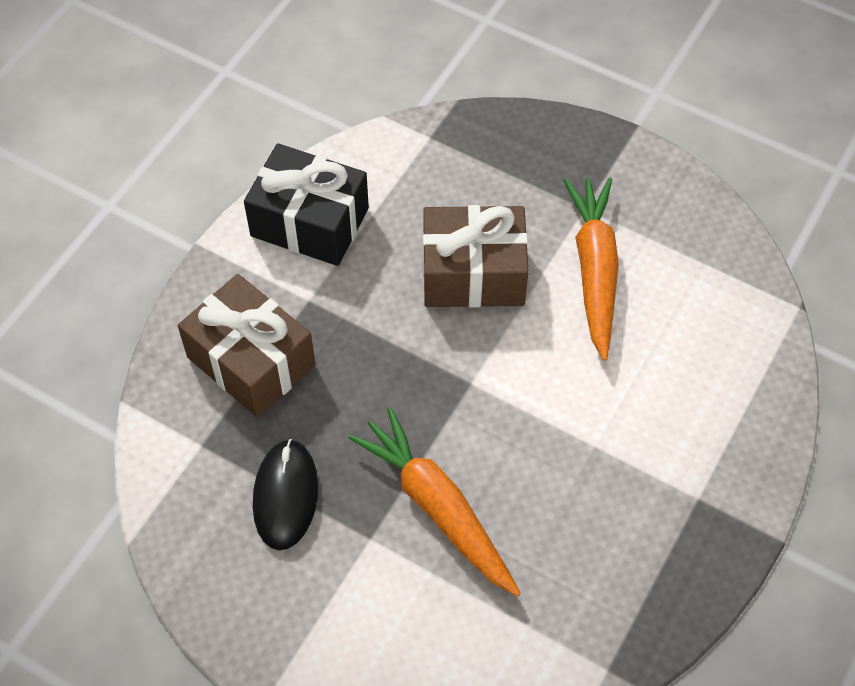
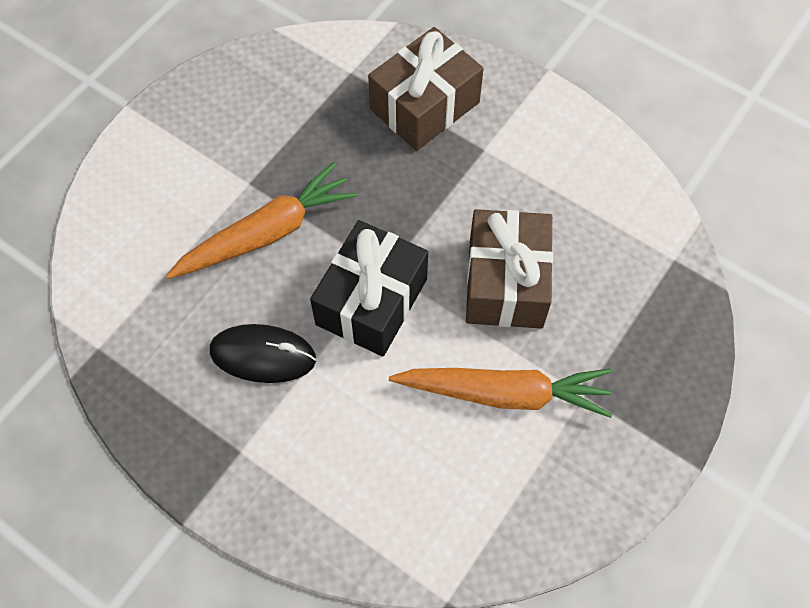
camera: 95 degrees right, 5 degrees up
(285, 496) = (296, 126): black mouse -> black mouse (263, 355)
(309, 222) = (569, 153): black gift -> black gift (371, 301)

